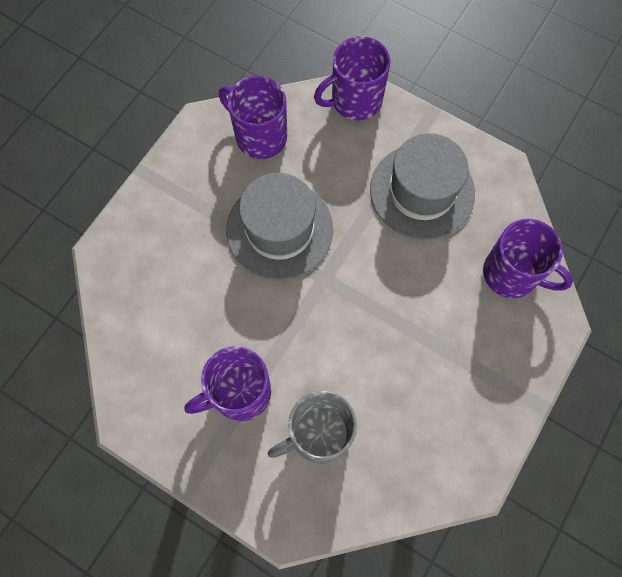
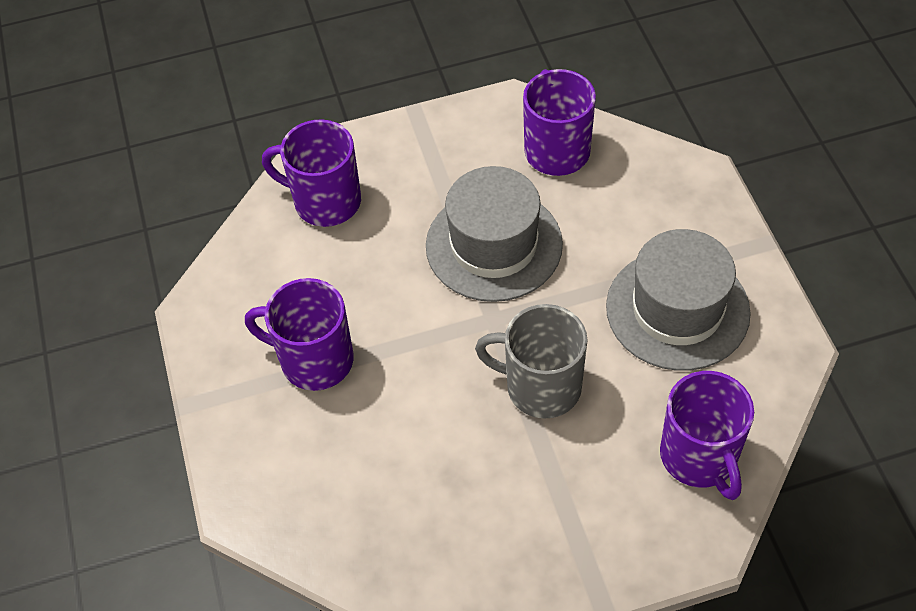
camera: 45 degrees right, 15 degrees down
(318, 435) = (350, 452): grey mug -> grey mug (541, 386)
(355, 101) = (688, 179): purple mug -> purple mug (325, 201)

